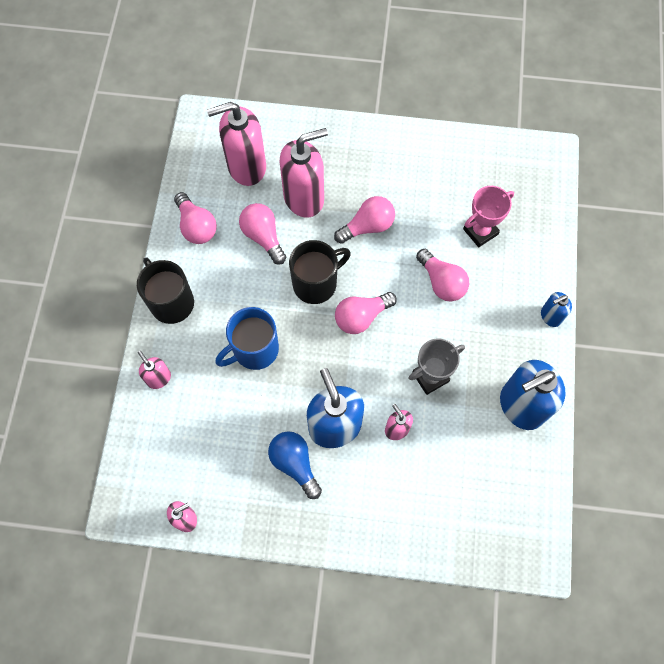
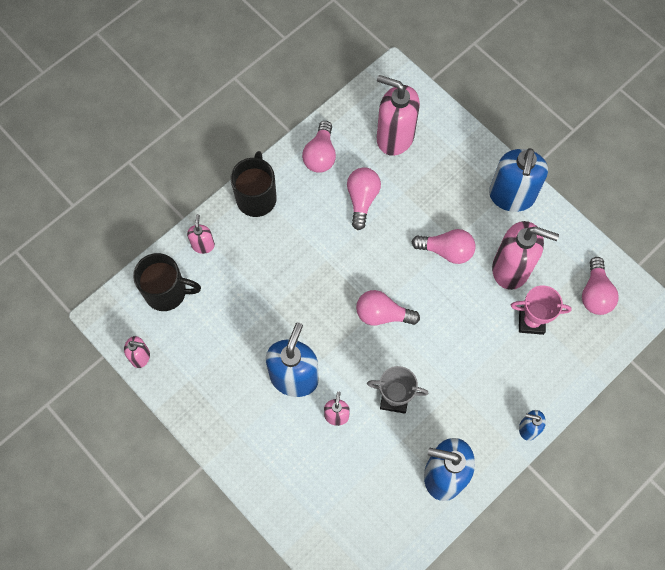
camera: 40 degrees right, 0 degrees up
(254, 350) = (285, 277): blue mug -> none
(295, 464) = (244, 380): blue light bulb -> none
(304, 198) = (417, 193): pink soap dispenser -> pink soap dispenser (511, 268)
(316, 283) = (370, 264): black mug -> black mug (167, 292)
(380, 146) = (511, 196): none -> blue soap dispenser
(441, 282) = (466, 336): pink light bulb -> pink light bulb (595, 293)

